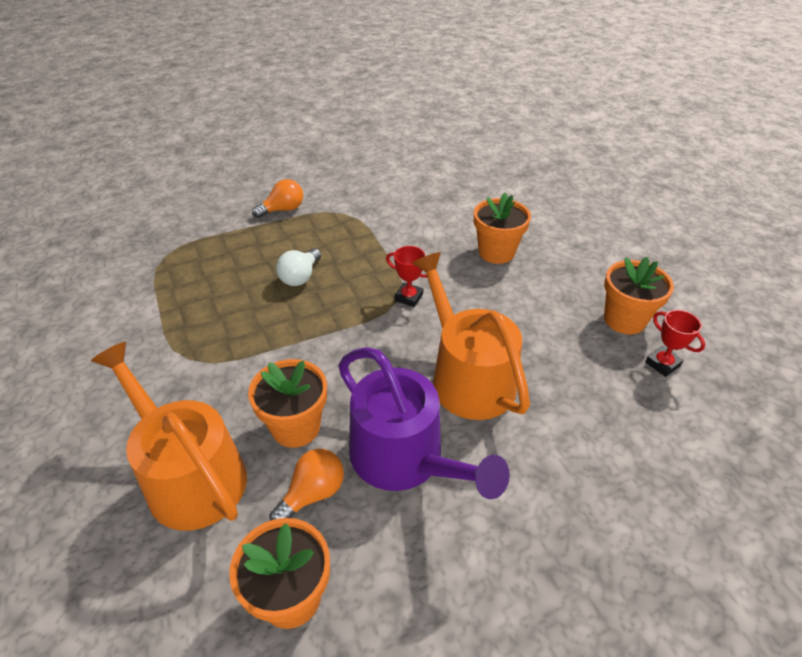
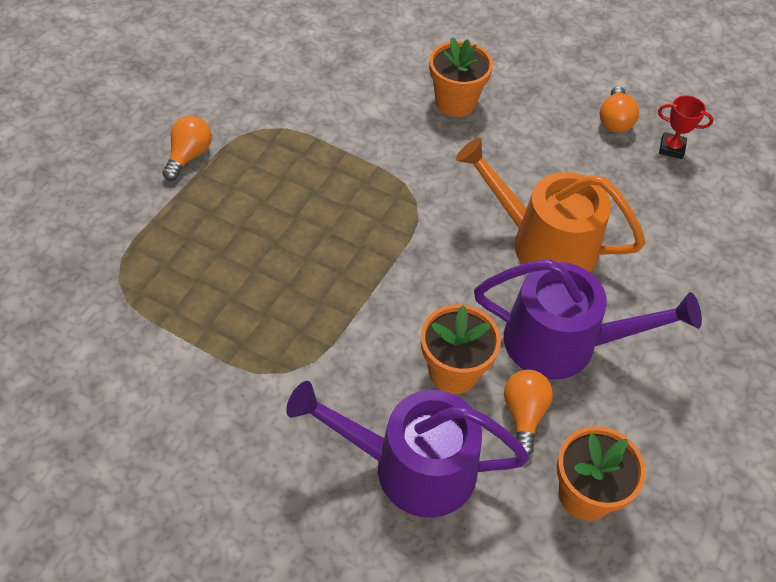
camera: 40 degrees left, 10 degrees up
(190, 475) = (412, 467): orange watering can -> purple watering can
(300, 277) = (298, 226): white light bulb -> none
(408, 297) = (423, 193): red trophy -> none
(624, 320) = (614, 120): orange flower pot -> orange light bulb

